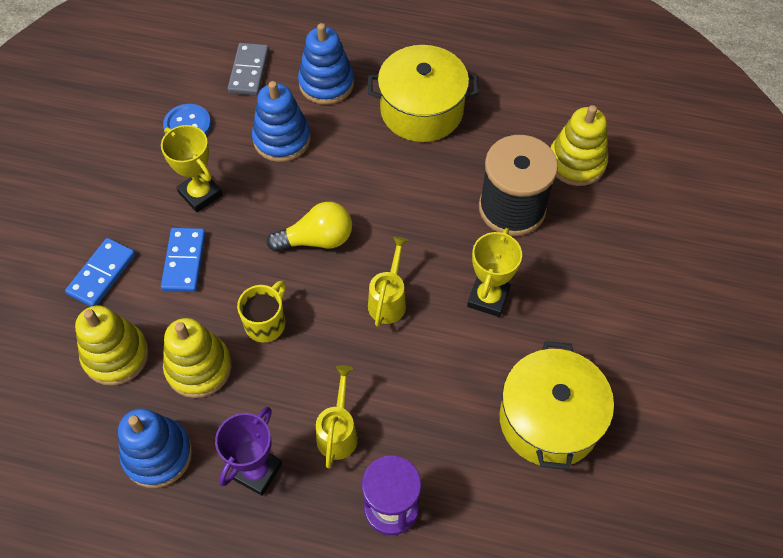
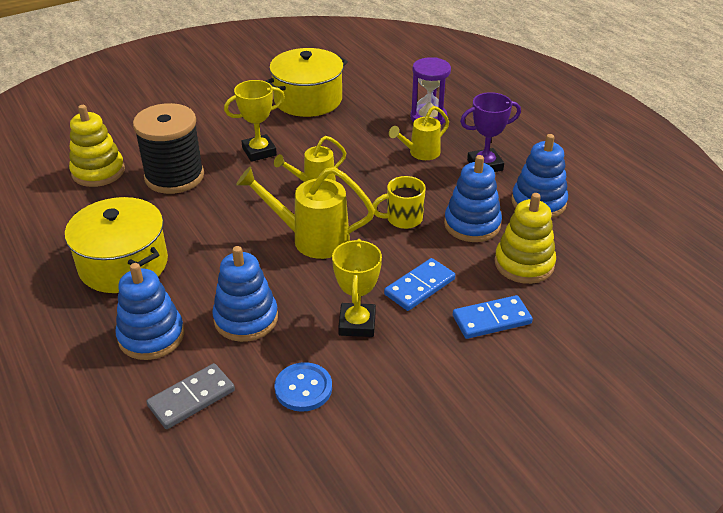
camera: 135 degrees left, 20 degrees down
(199, 367) = (472, 224): yellow stacking toy -> blue stacking toy
(317, 239) = (312, 239): yellow light bulb -> yellow watering can

